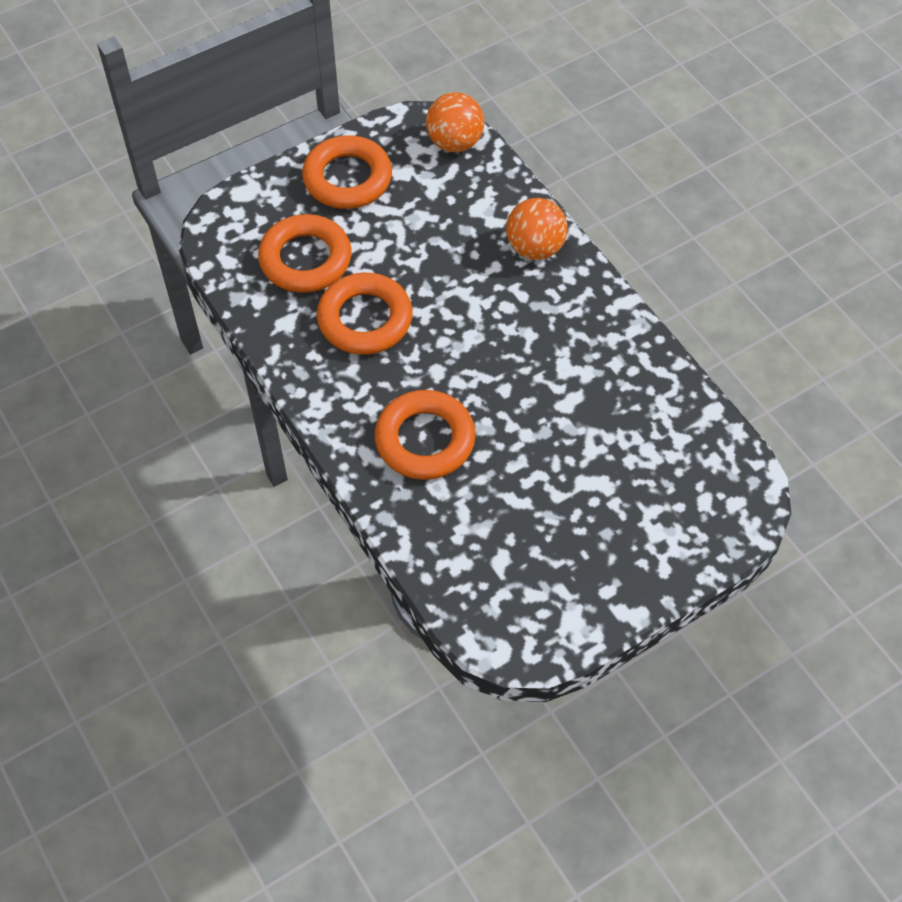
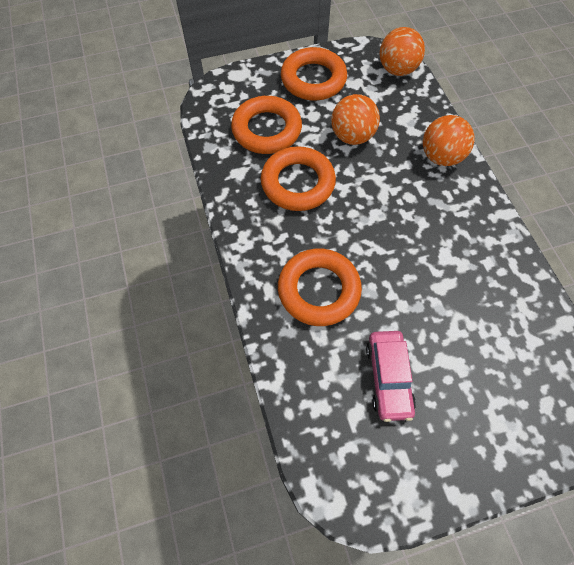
camera: 15 degrees right, 5 degrees up
(418, 245) = (352, 136): none -> orange ball
(527, 515) = (388, 378): none -> pink car

